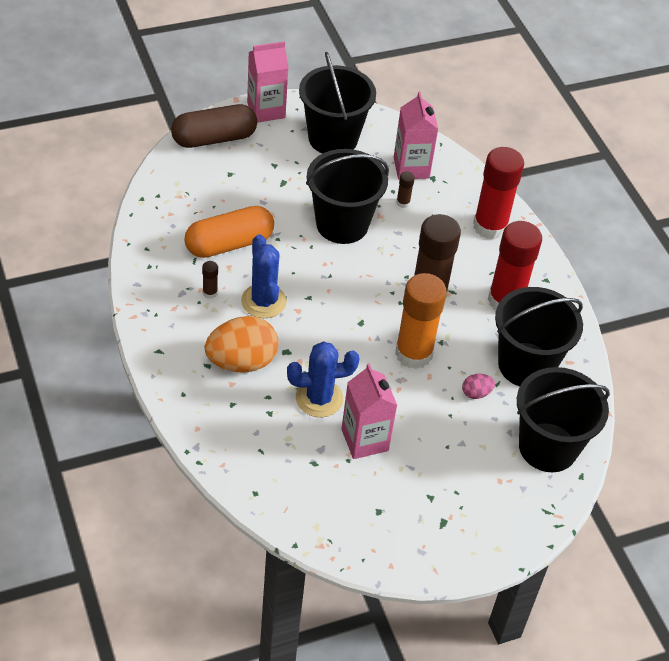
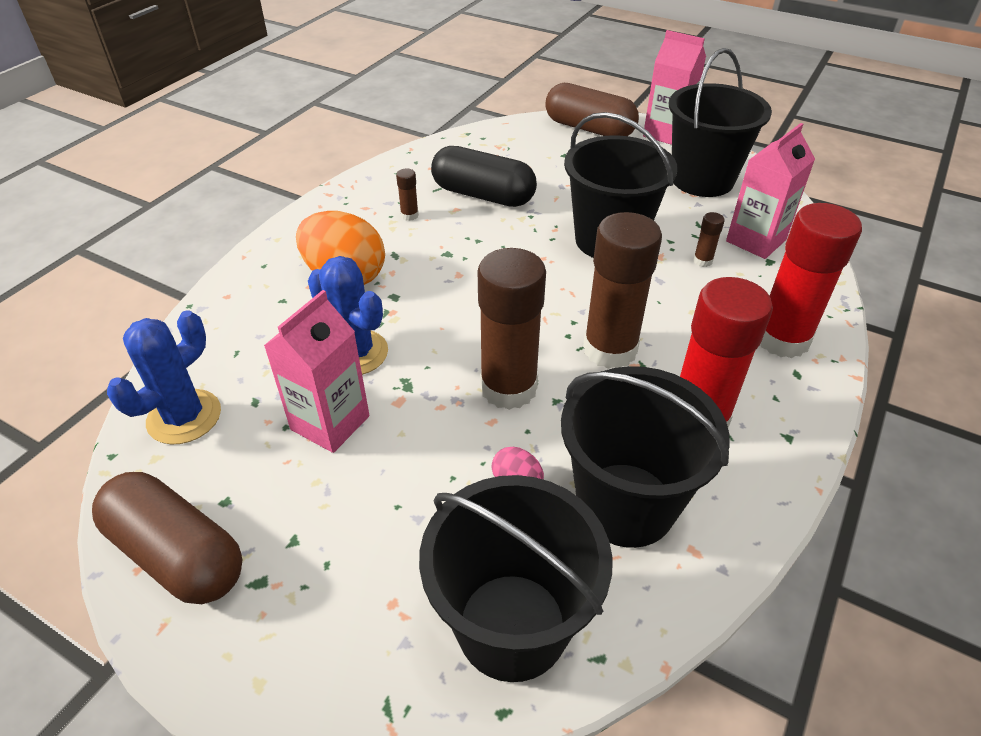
camera: 55 degrees right, 5 degrees down
(229, 244) = (483, 195): orange capsule -> black capsule
(263, 301) = (441, 248): blue cactus -> blue cactus (184, 417)
(396, 545) = (177, 554): none -> brown capsule
(413, 353) = (508, 388): orange glue stick -> brown glue stick

